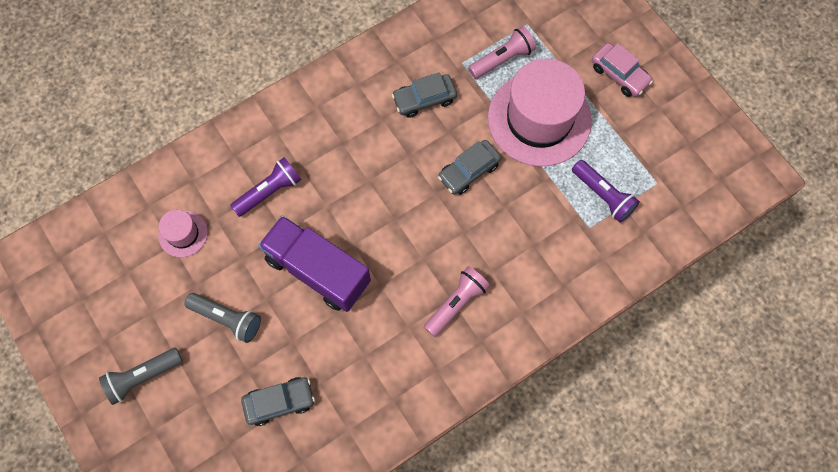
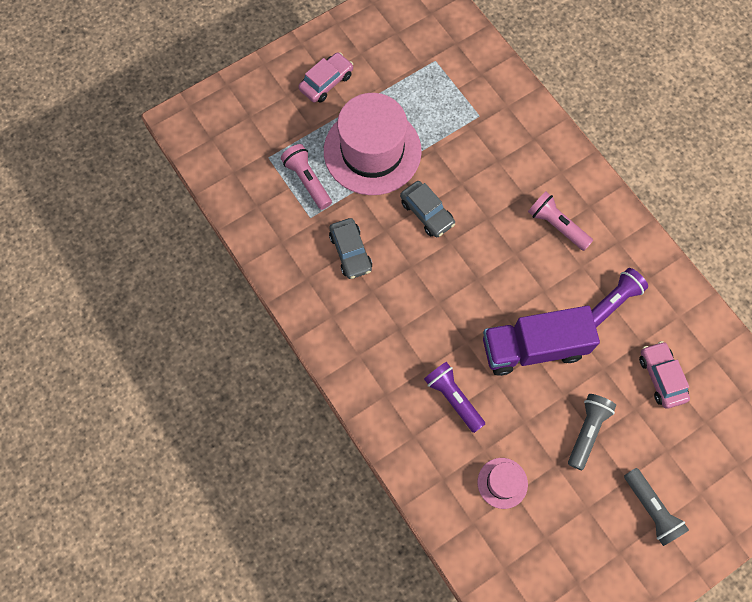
camera: 90 degrees left, 0 degrees up
(279, 402) = (661, 377): grey car -> pink car
(318, 270) = (533, 347): purple truck -> purple truck turned 45 degrees clockwise
(603, 195) = (448, 103): purple flashlight -> purple flashlight (612, 302)

